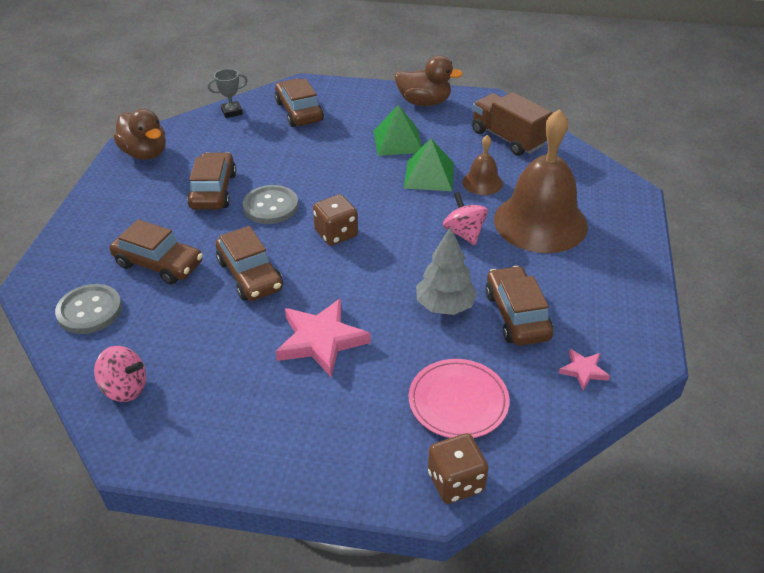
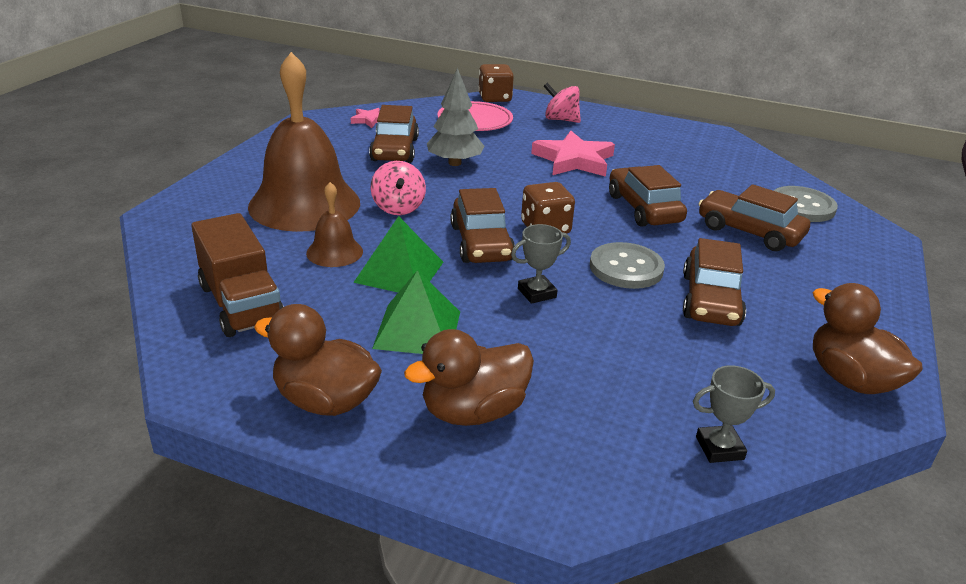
camera: 170 degrees left, 10 degrees down
(125, 388) = (737, 159): pink spinning top -> pink spinning top (560, 120)
(299, 111) = (580, 423): brown car -> brown car (481, 243)
(332, 175) = (537, 293): none -> grey trophy
(352, 109) = (473, 411): none -> brown duck

